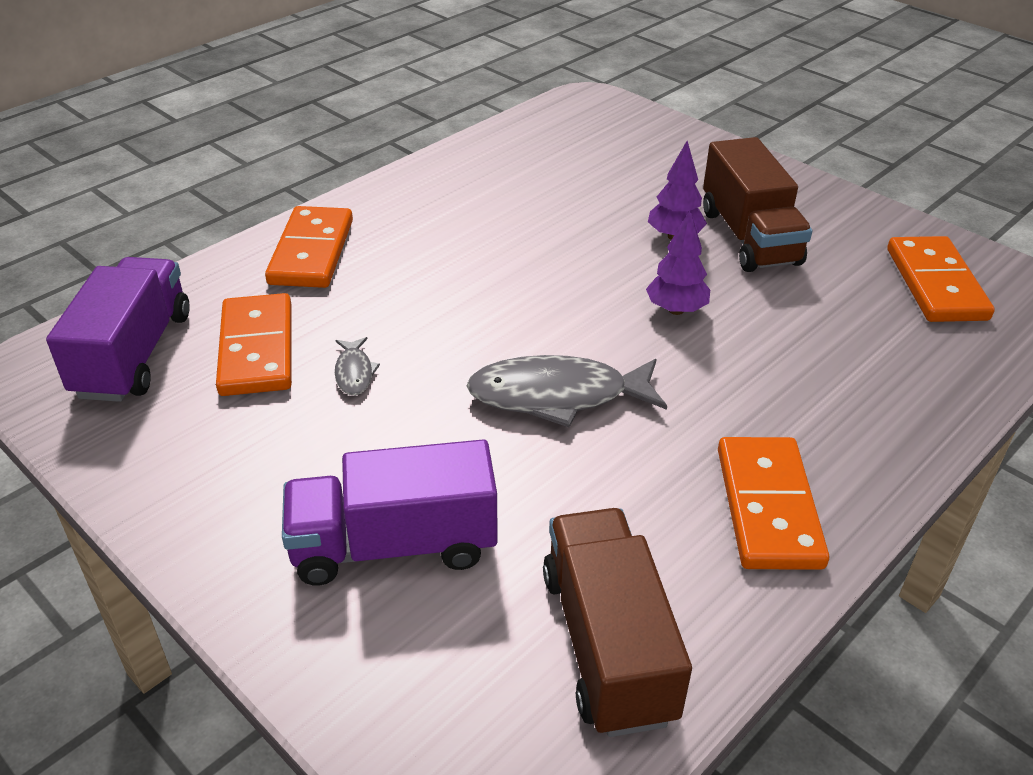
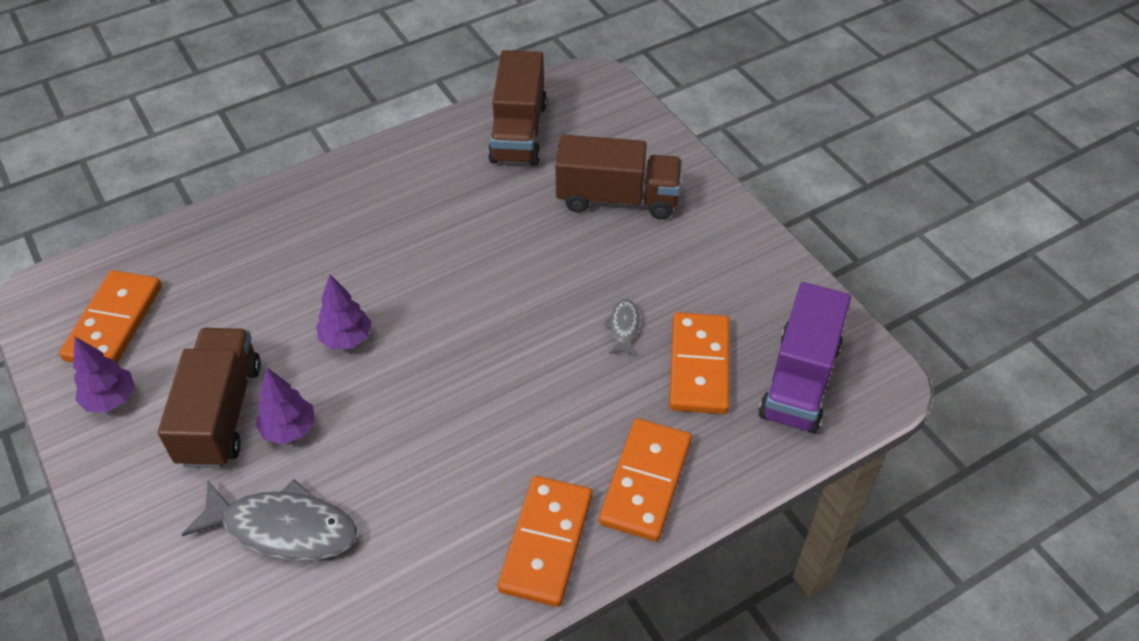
camera: 165 degrees left, 10 degrees up
(394, 545) = (617, 198): purple truck -> brown truck
(557, 396) = (479, 278): grey fish -> grey fish (283, 528)
(767, 507) = (390, 179): orange domino -> orange domino (546, 543)
(862, 231) = (111, 399): none -> purple tree

